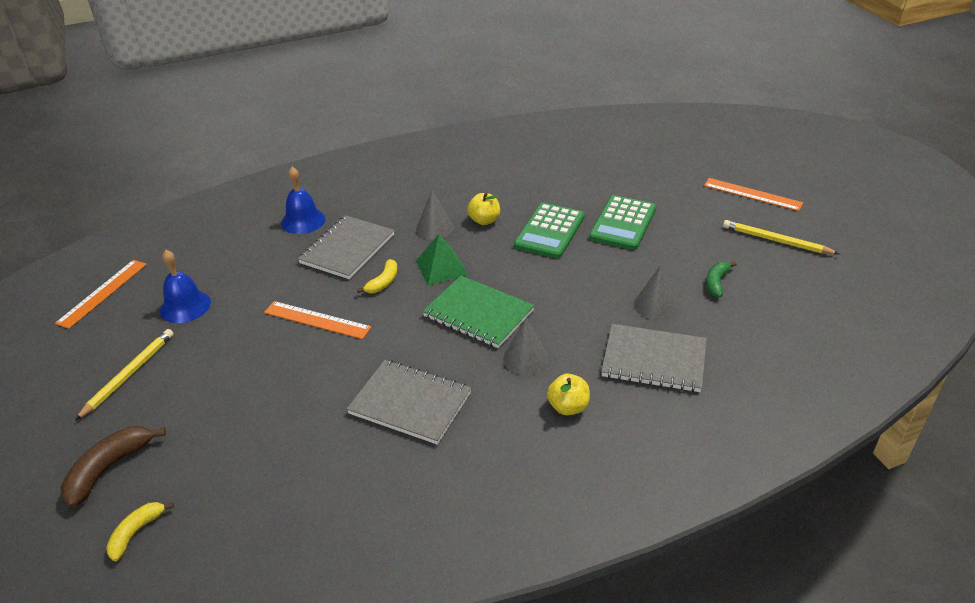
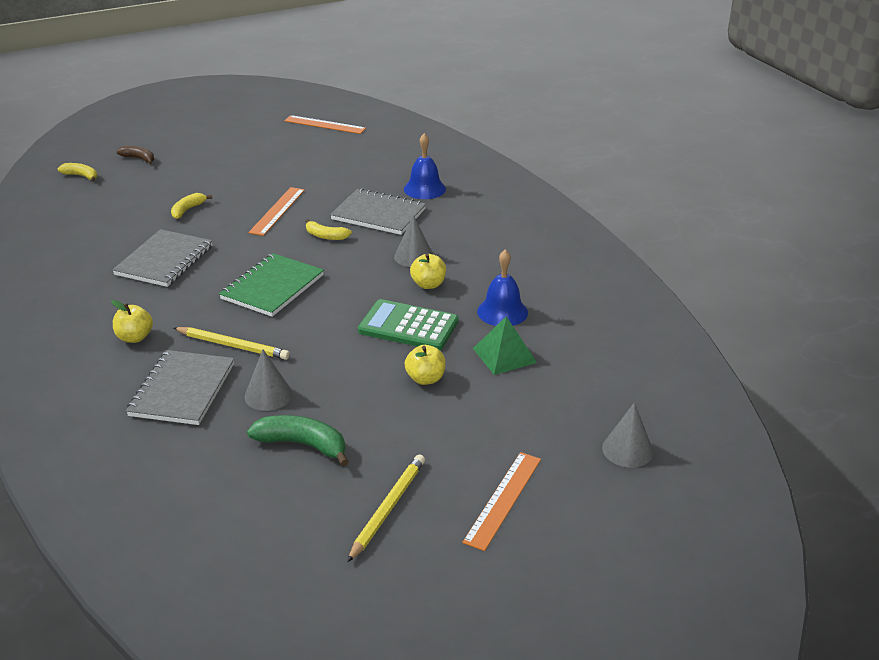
camera: 85 degrees right, 5 degrees down
(109, 469) = (139, 159): brown banana -> brown banana, size x0.63
(129, 375) = (228, 149): yellow pencil -> yellow pencil (233, 346)
(185, 306) = (304, 156): blue bell -> blue bell (502, 312)
(289, 397) = (188, 210): none -> yellow banana
(441, 267) = (346, 264): green pyramid -> green pyramid (504, 355)
(525, 358) = (204, 314): grey cone -> grey cone (627, 450)
(623, 223) = (425, 379): green calculator -> yellow apple
(716, 283) = (302, 445): green banana -> green banana, size x1.59

